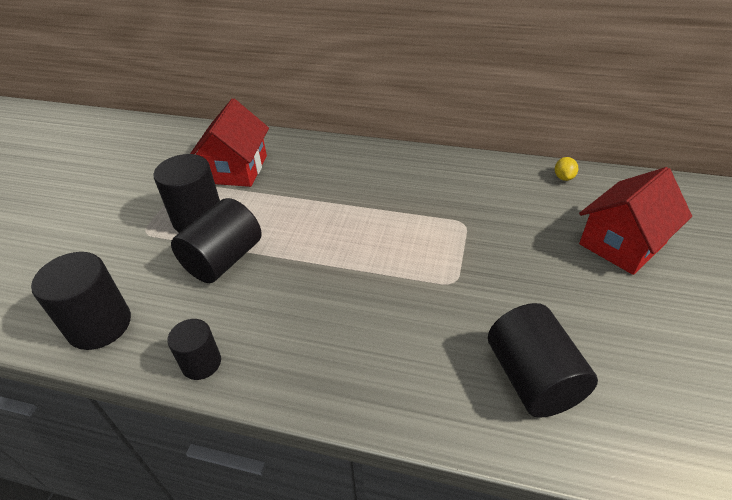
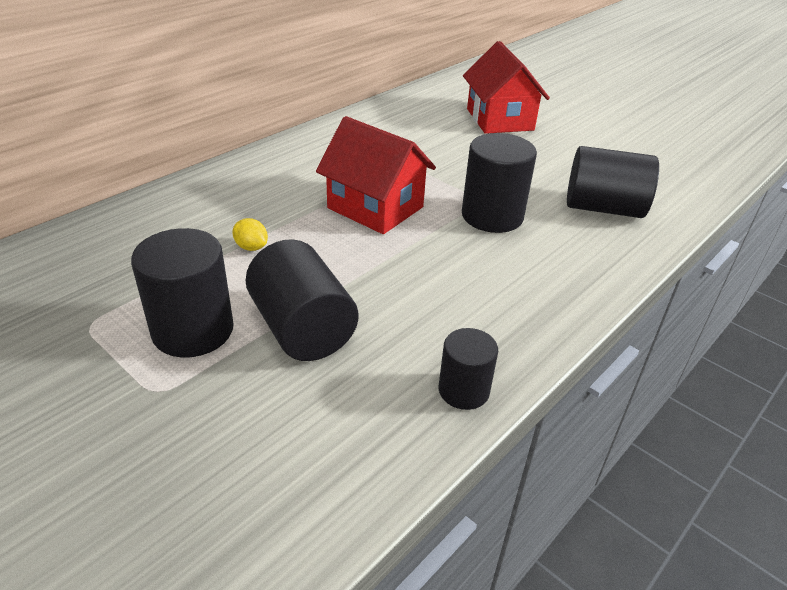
camera: 65 degrees left, 5 degrees down
(100, 325) = (320, 479): black cylinder -> black cylinder (492, 216)
(236, 169) = (124, 269): red house -> red house (375, 208)
(563, 177) = (401, 105): yellow lemon -> yellow lemon (251, 247)

